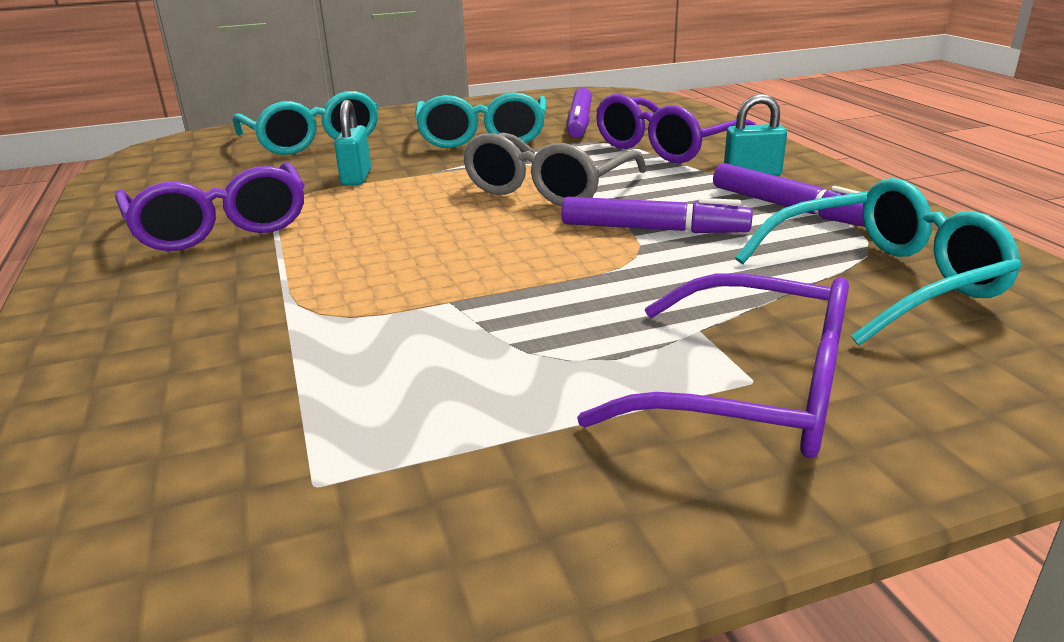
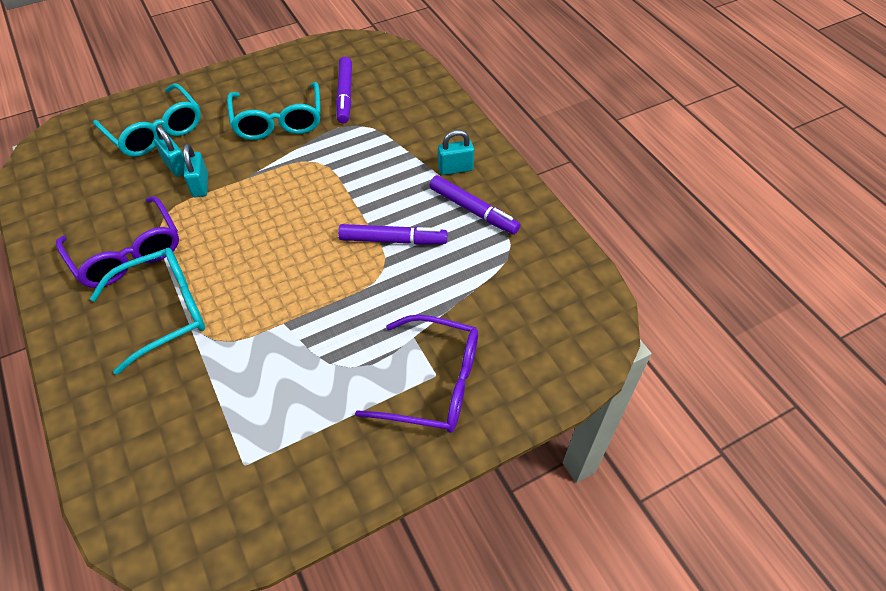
camera: 10 degrees left, 25 degrees up
(328, 163) = (176, 166): none -> turquoise padlock
(548, 188) = (329, 193): grey glasses -> none
(667, 147) = (404, 132): purple glasses -> none
(883, 281) = (510, 285): turquoise glasses -> turquoise glasses (164, 312)

